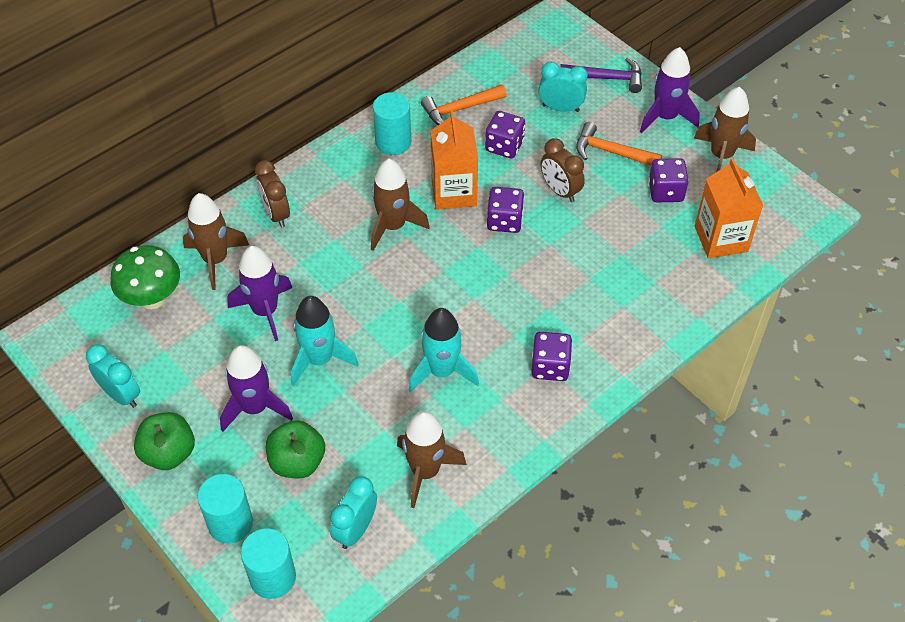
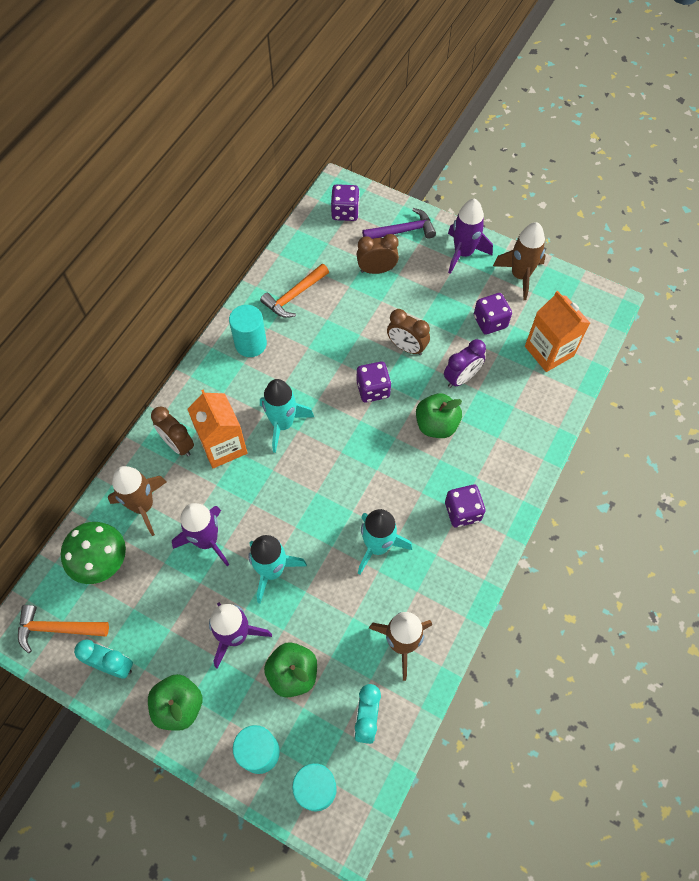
camera: 20 degrees left, 10 degrees up
(393, 226) = (283, 424): brown rocket -> turquoise rocket
(454, 192) = (320, 376): orange carton -> orange carton (223, 445)
(504, 146) = (345, 319): purple dice -> purple dice (345, 212)
(559, 274) = (436, 425): none -> green apple
(560, 108) = (376, 270): turquoise clock -> brown clock
(608, 237) = (461, 378): none -> purple clock
(611, 152) = (433, 298): orange hammer -> orange hammer (57, 629)

